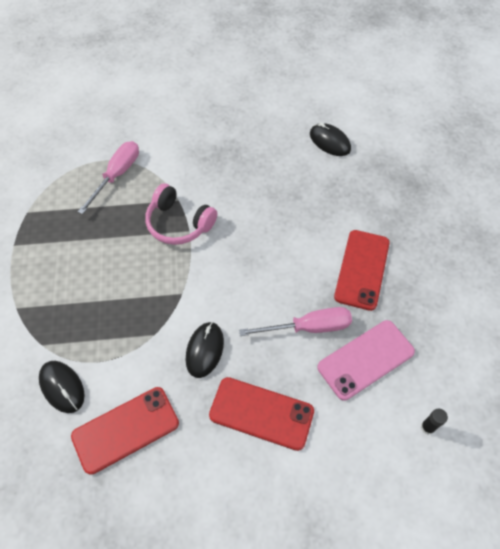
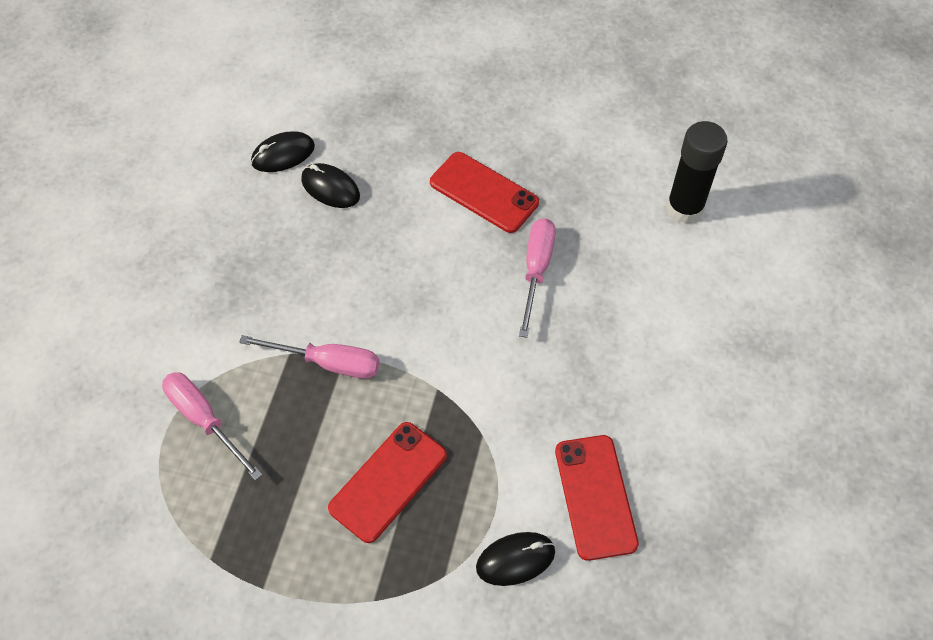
camera: 70 degrees left, 0 degrees up
(179, 223) = (328, 363): pink headphones -> pink screwdriver
(205, 350) = (525, 385): black mouse -> black mouse (330, 188)
(261, 413) = (622, 350): red phone -> red phone (388, 481)
(365, 359) = (594, 231): pink phone -> none
(427, 427) = (684, 208): black glue stick -> black glue stick, size x2.46

